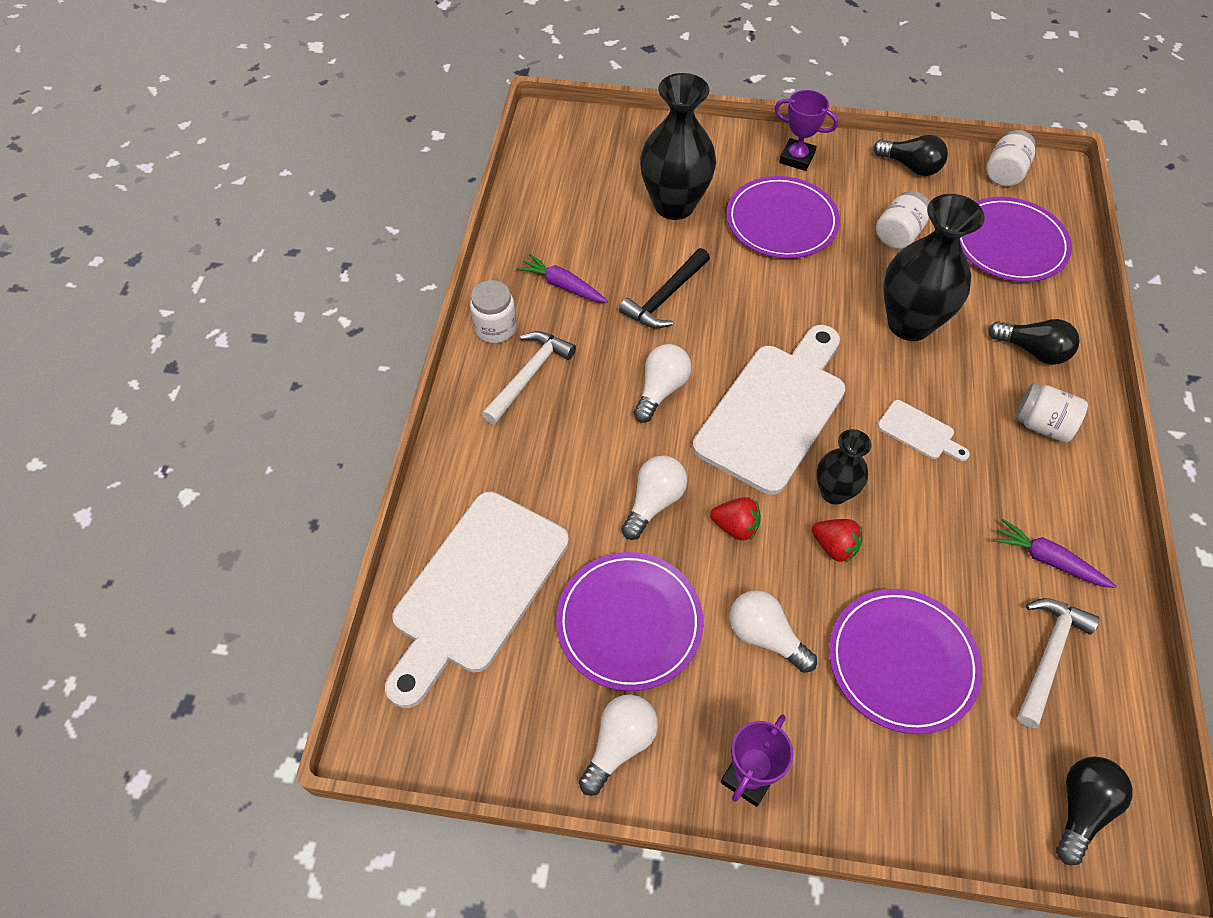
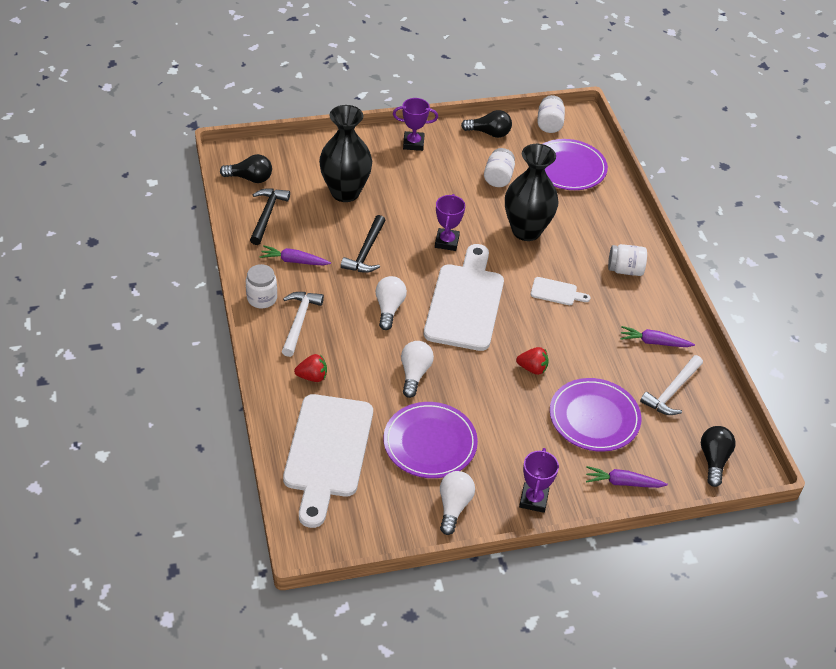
camera: 25 degrees left, 10 degrees down
(557, 212) = (267, 215): none -> black hammer
(735, 527) = (470, 374): red strawberry -> red strawberry (312, 377)
(765, 636) = (512, 427): white light bulb -> none
(781, 221) = (421, 186): purple plate -> none
(785, 311) = (446, 242): none -> purple trophy
(834, 492) = (520, 339): black vase -> none
(908, 797) = (623, 483): none -> purple carrot
(1033, 351) = (605, 229): black light bulb -> black light bulb (250, 178)
(1049, 656) = (671, 391): white hammer -> white hammer turned 150 degrees counterclockwise

